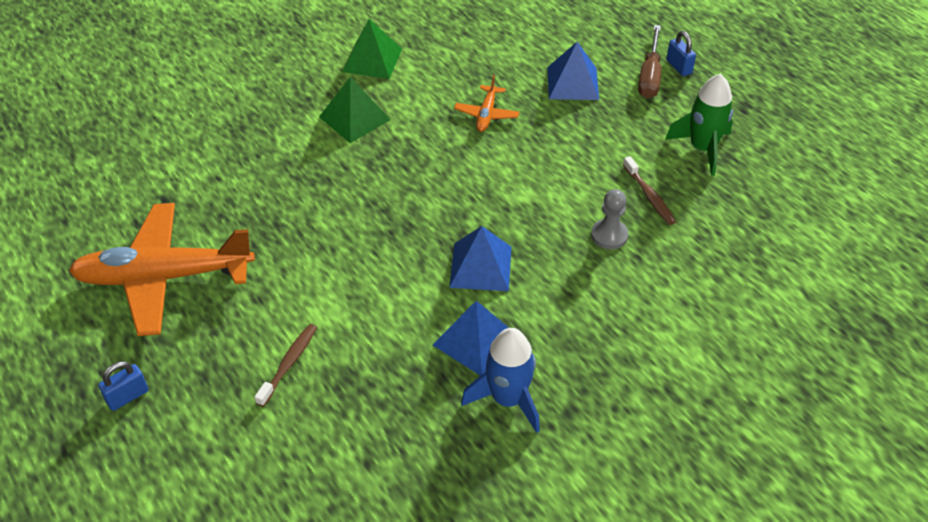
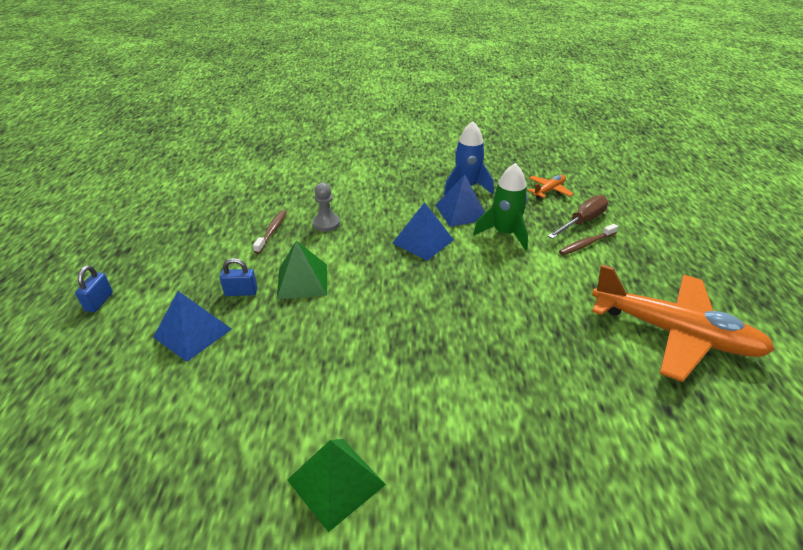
camera: 145 degrees left, 10 degrees down
(128, 396) = (708, 269): blue padlock -> blue padlock (241, 292)
(354, 118) = (420, 405): green pyramid -> green pyramid (302, 281)
(486, 114) = (298, 342): orange plane -> orange plane (549, 190)
(650, 76) = (131, 306): brown screwdriver -> brown screwdriver (582, 221)
(702, 148) = (196, 240): green rocket -> green rocket (504, 234)

